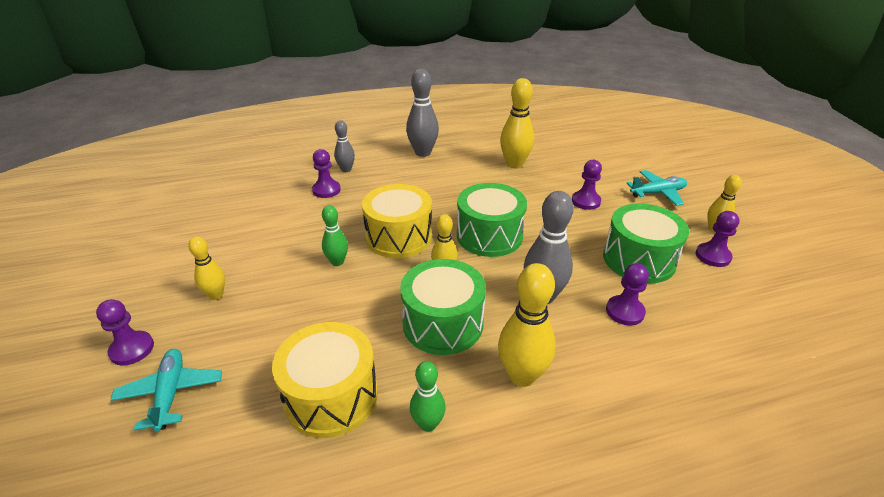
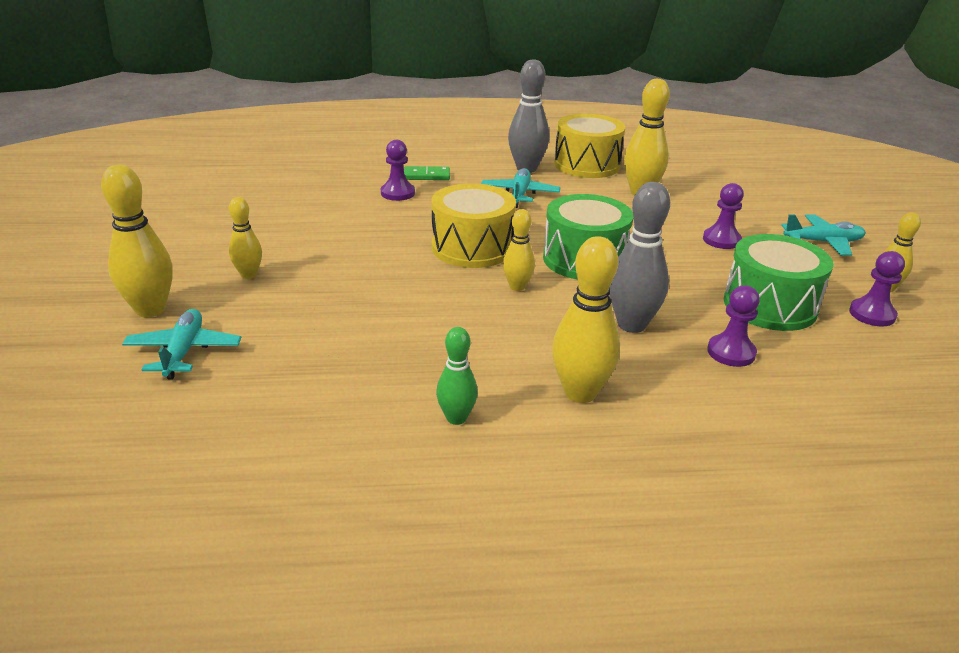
camera: 10 degrees right, 5 degrees down
(132, 349) = (150, 309): purple pawn -> yellow bowling pin
(331, 396) = (354, 379): yellow drum -> yellow drum (587, 165)
(337, 262) = (393, 262): green bowling pin -> none
(346, 169) = (426, 176): grey bowling pin -> green domino
(423, 178) = (519, 194): none -> turquoise plane
(443, 323) = (501, 333): green drum -> none

